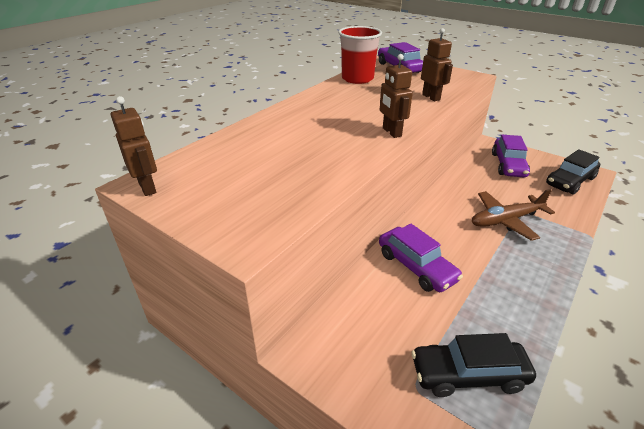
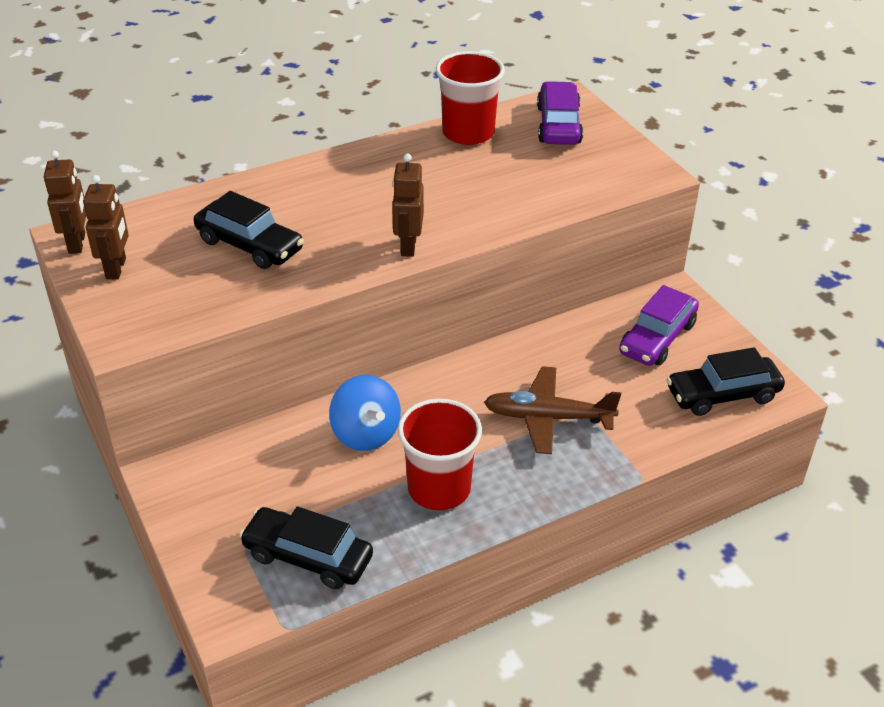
camera: 25 degrees right, 5 degrees up
(287, 156) = (249, 245): none -> black car
(416, 266) = (365, 433): purple car -> blue spinning top
(431, 97) = (534, 200): brown robot -> brown robot (116, 268)
(497, 285) = (439, 488): none -> red cup

